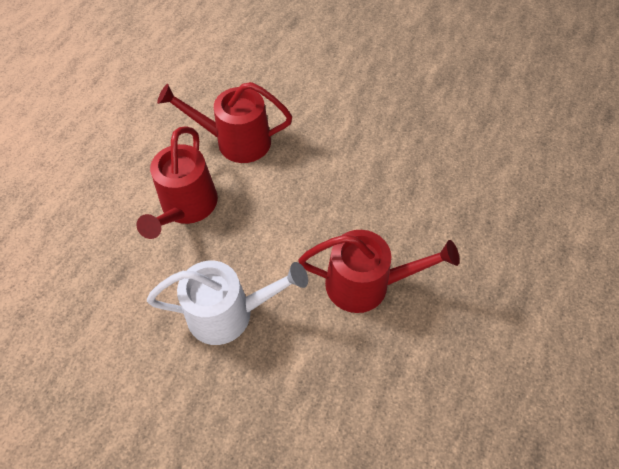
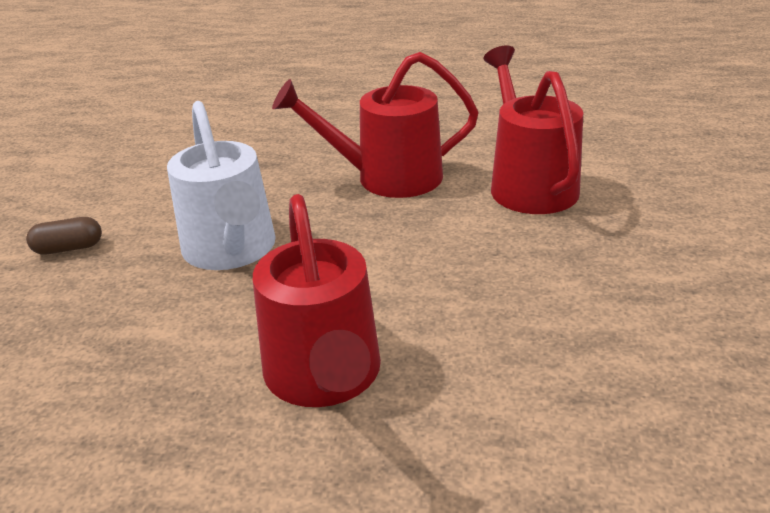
camera: 75 degrees right, 25 degrees down
(172, 423) = (69, 248): none -> brown capsule

